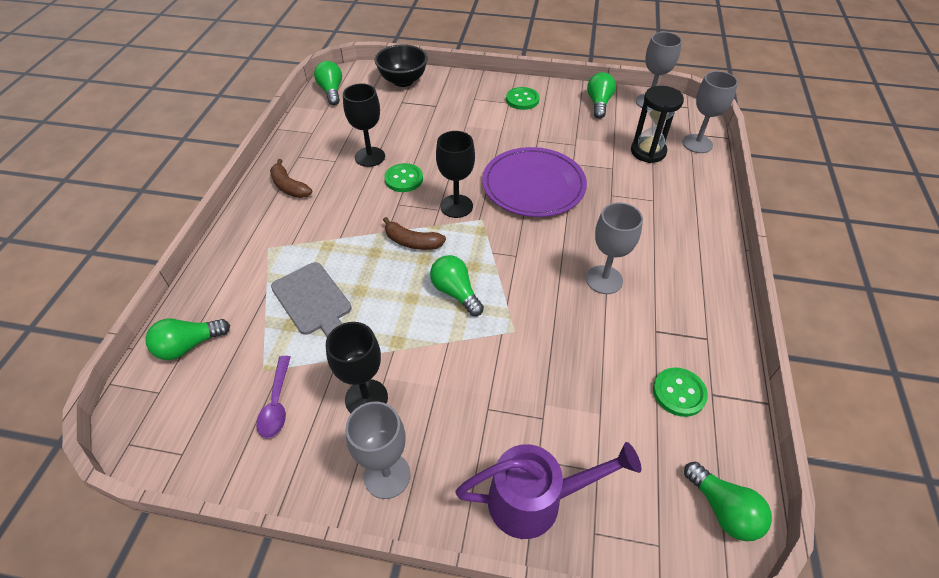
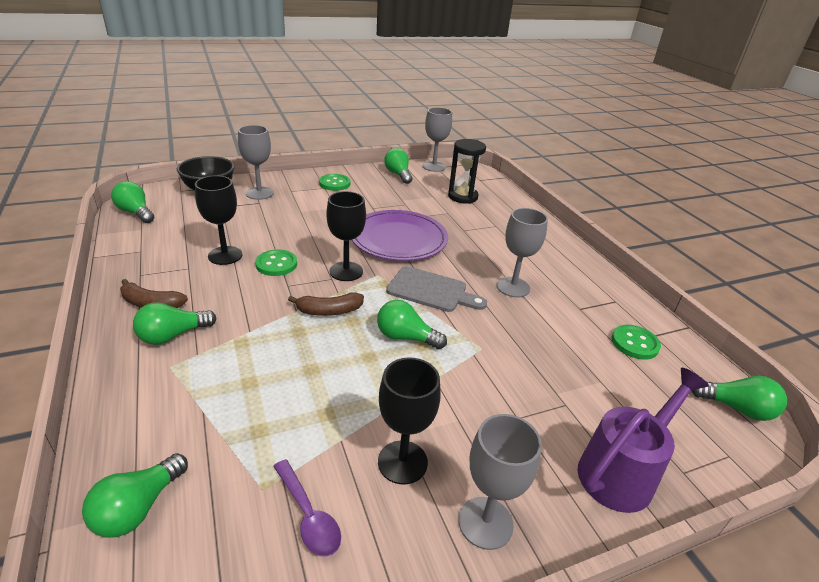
camera: 35 degrees left, 15 degrees down
(286, 221) = (172, 335): none -> green light bulb
(313, 301) = (268, 397): grey cutting board -> grey cutting board (431, 290)
(697, 144) = (490, 185): grey goblet -> grey goblet (259, 193)

